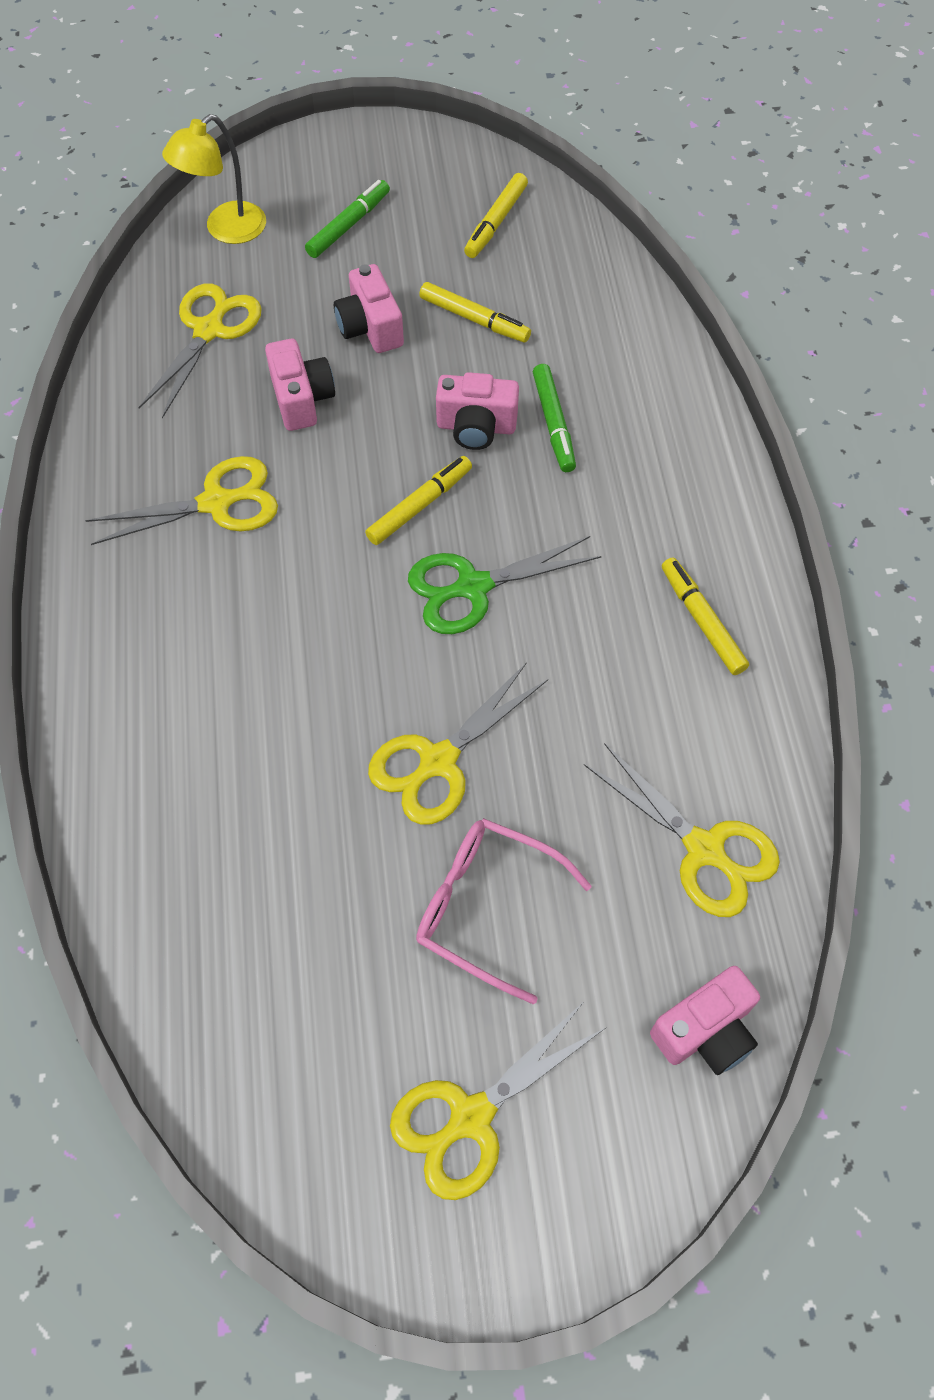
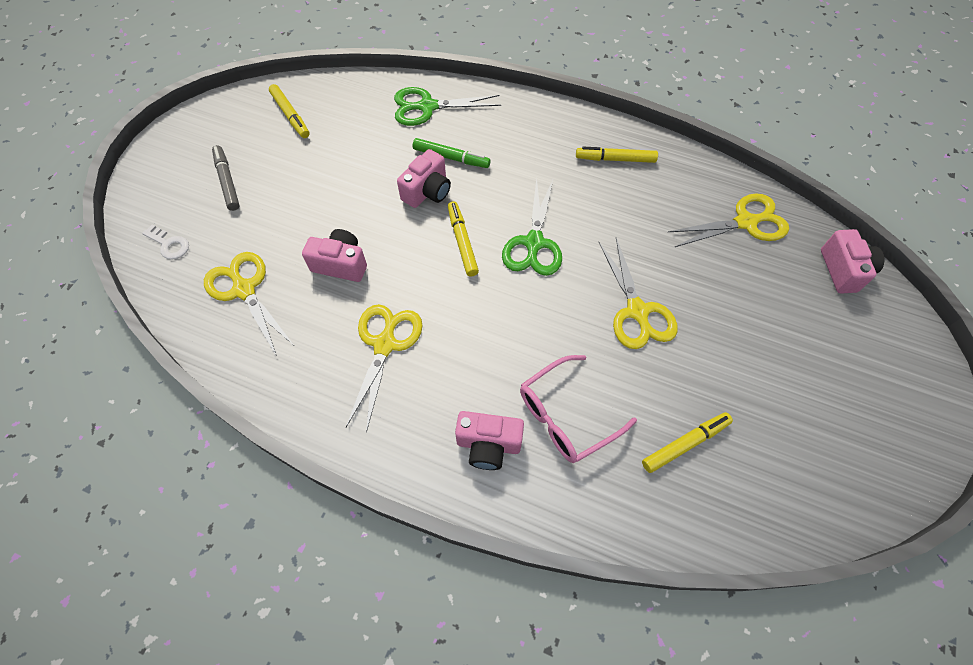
camera: 60 degrees left, 0 degrees up
(226, 230) = (169, 244): yellow lamp -> white key
(348, 225) = (227, 181): green marker -> grey marker
(370, 327) = (315, 206): pink camera -> pink camera (488, 445)
(470, 1117) = (857, 395): yellow scissors -> none
(474, 319) = (351, 157): yellow marker -> yellow marker (685, 444)
(485, 906) = (737, 331): pink glasses -> pink glasses (565, 416)
(624, 351) = (427, 107): none -> green scissors

